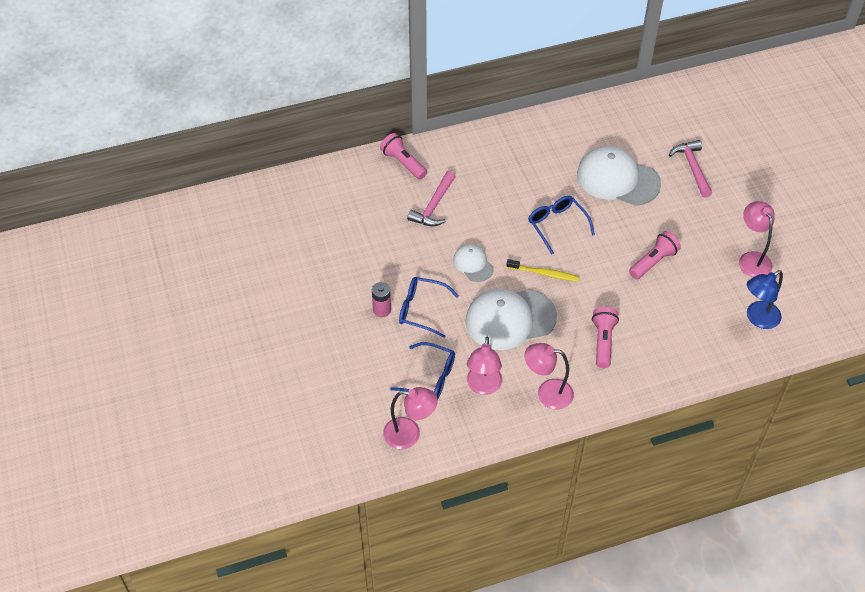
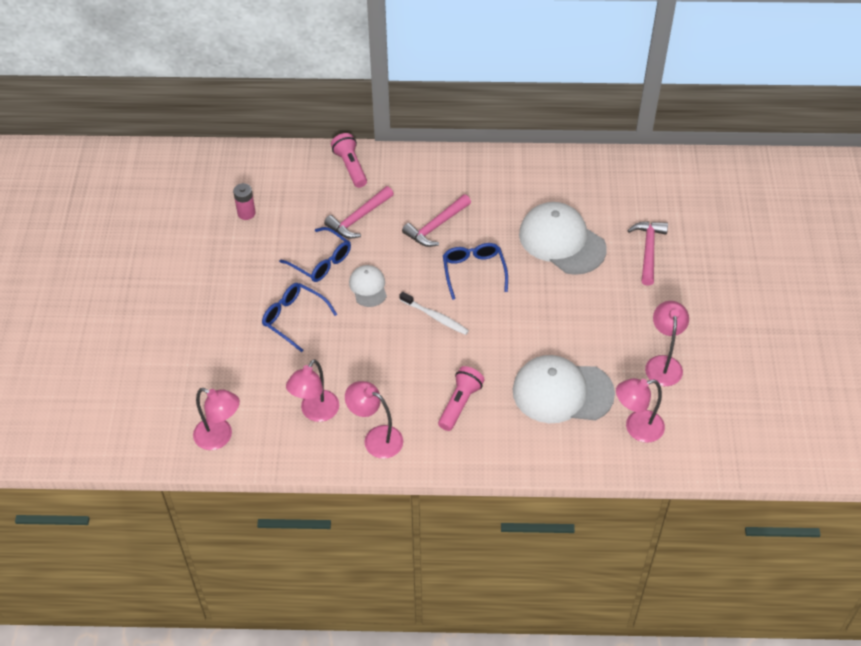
camera: 20 degrees right, 0 degrees up
(382, 310) = (255, 307): pink battery -> pink battery (246, 213)
(430, 378) = (268, 388): blue glasses -> blue glasses (321, 262)
(505, 195) = (436, 226): none -> pink hammer
(510, 319) = (377, 353): white cap -> white cap (562, 392)
(544, 273) = (435, 317): yellow toothbrush -> white toothbrush
(653, 262) = (555, 337): pink flashlight -> none
(757, 319) = (636, 428): blue lamp -> pink lamp

